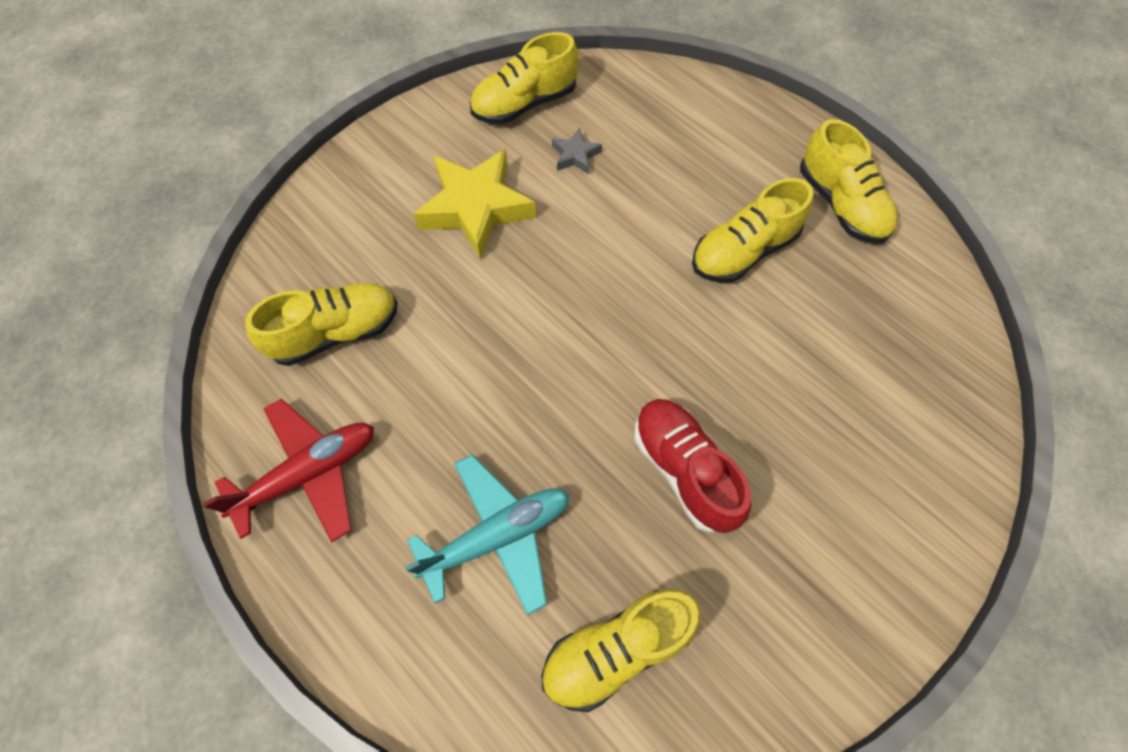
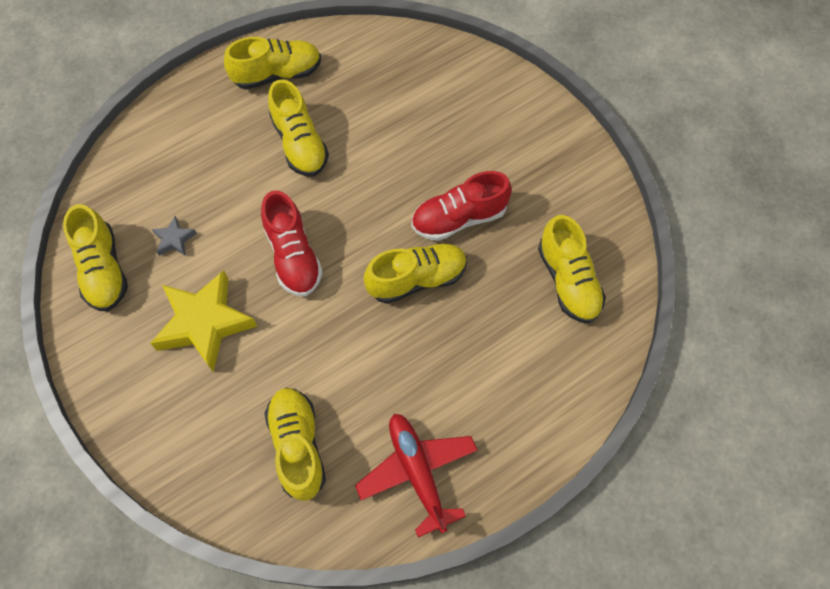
camera: 80 degrees left, 0 degrees up
(497, 536) = (486, 342): turquoise plane -> none
(576, 428) = (417, 279): none -> yellow shoe
(580, 277) = (293, 256): none -> red shoe

